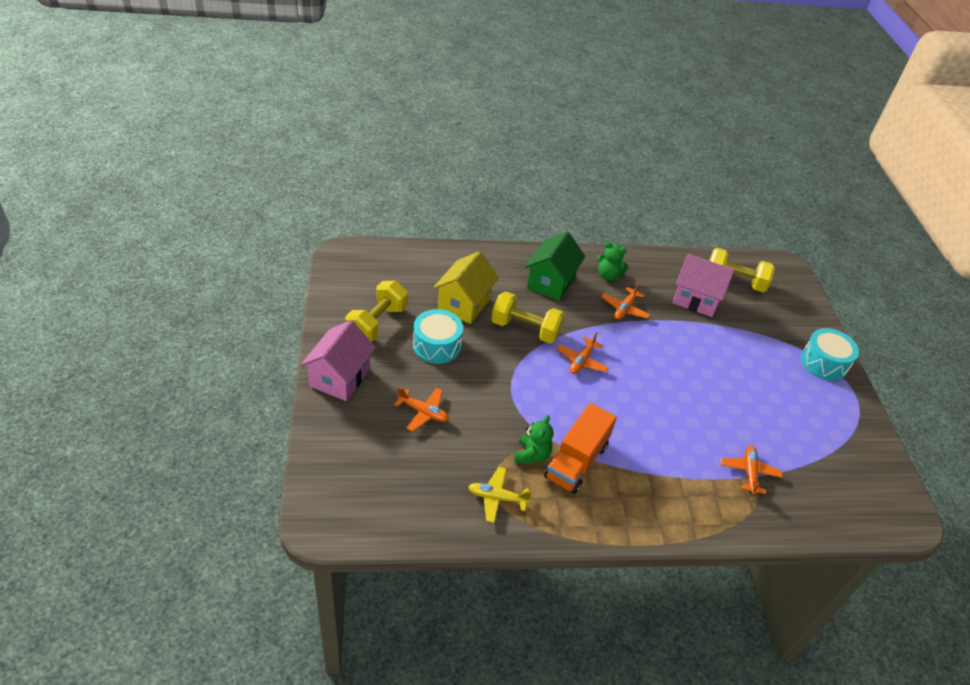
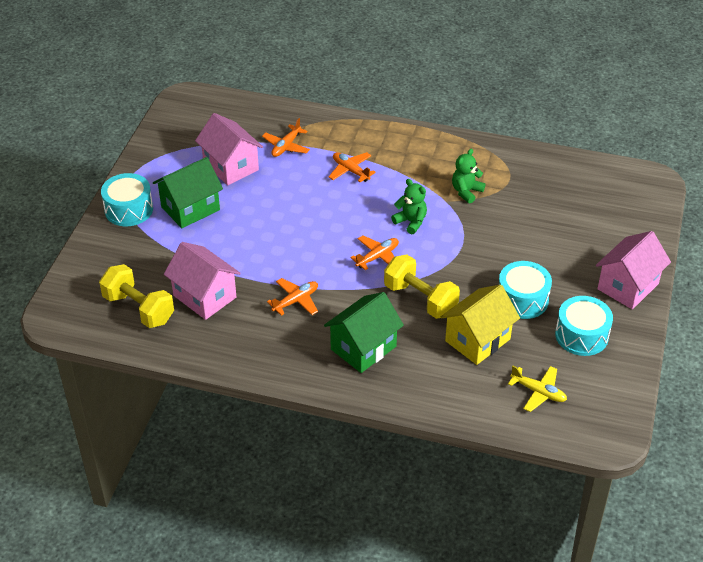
camera: 155 degrees left, 0 degrees up
(377, 323) = (581, 335): yellow dumbbell -> turquoise drum
(423, 412) = (552, 241): orange plane -> orange plane (350, 171)
(497, 498) = (508, 170): yellow plane -> yellow plane (538, 392)
(576, 461) = (429, 180): orange truck -> none
(608, 276) = (288, 344): green teddy bear -> green teddy bear (411, 222)
(775, 375) = (190, 208): none -> green house
(781, 432) = (231, 166): none -> pink house

